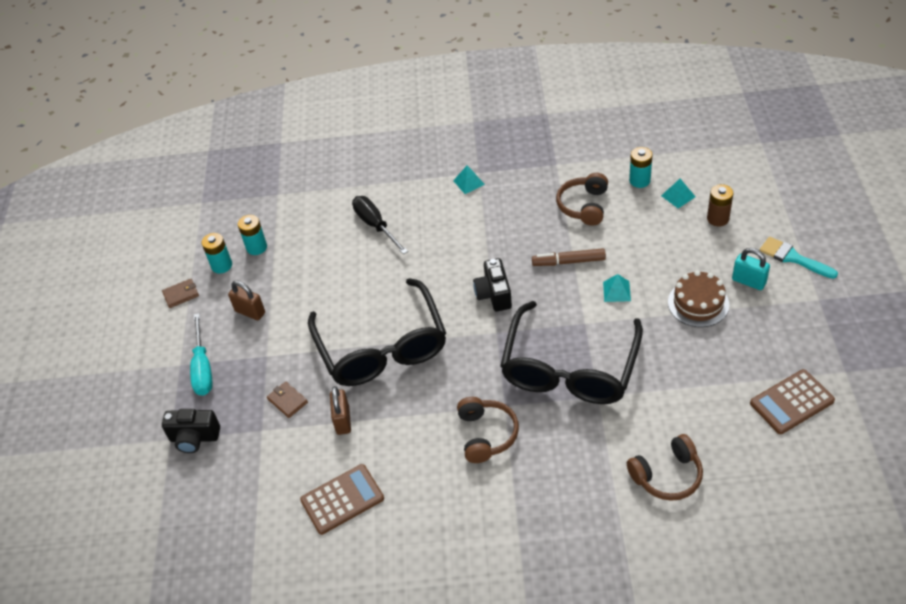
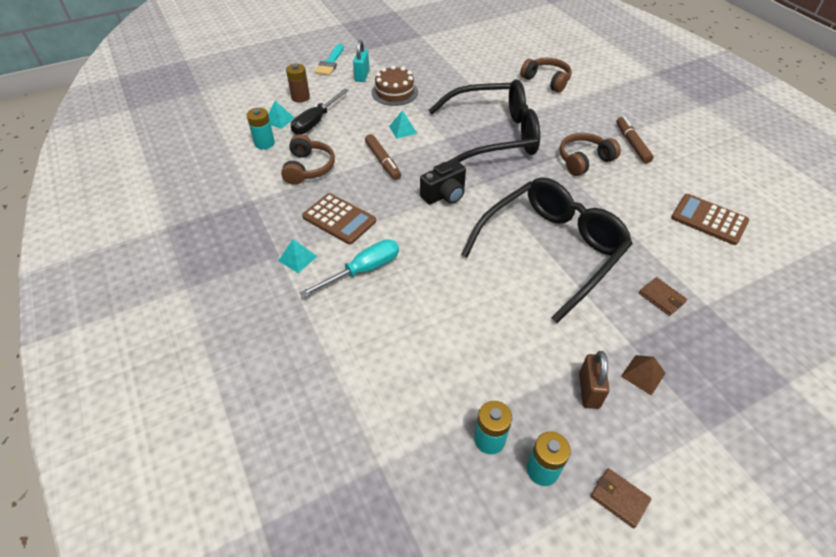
camera: 120 degrees left, 0 degrees up
(194, 438) = (767, 358): black camera -> none
(203, 368) = (692, 400): turquoise screwdriver -> turquoise screwdriver (363, 270)
(239, 349) = (643, 374): none -> brown pyramid
(287, 401) = (662, 298): brown wallet -> brown wallet turned 60 degrees counterclockwise
(343, 420) = (645, 247): brown padlock -> none
(375, 225) = (395, 319): black screwdriver -> black screwdriver (316, 122)
(491, 500) = (632, 144): none -> brown marker
(584, 206) = (308, 168): brown headphones -> brown headphones turned 75 degrees counterclockwise
(791, 402) = (457, 49): brown calculator -> brown calculator (339, 219)

